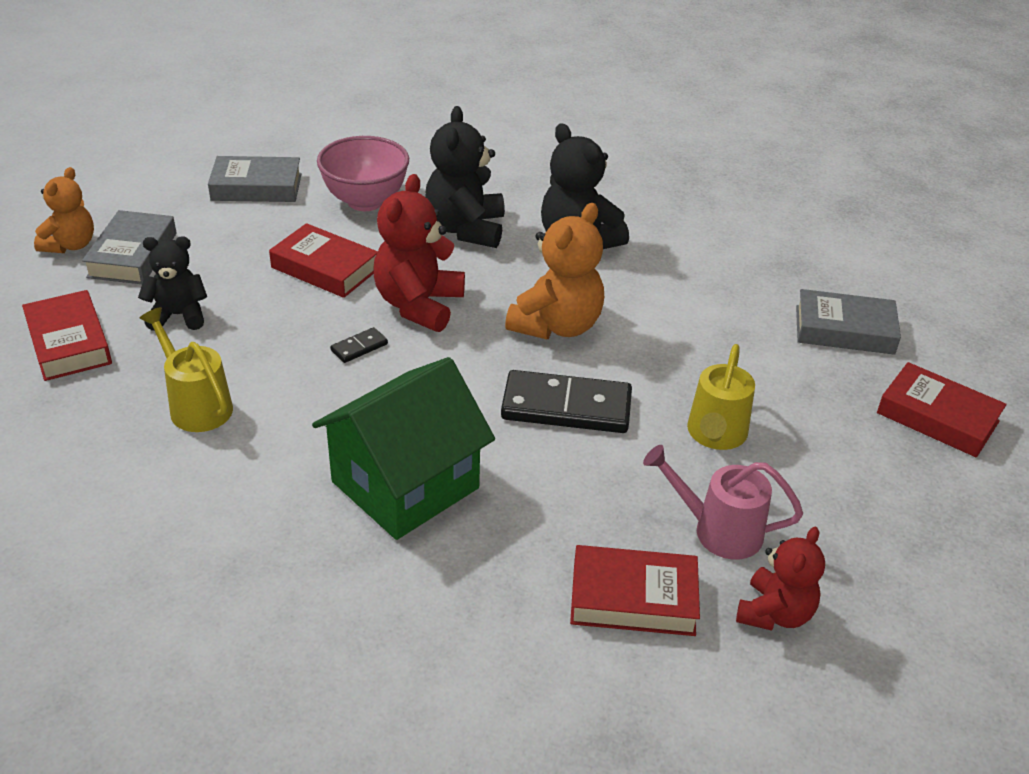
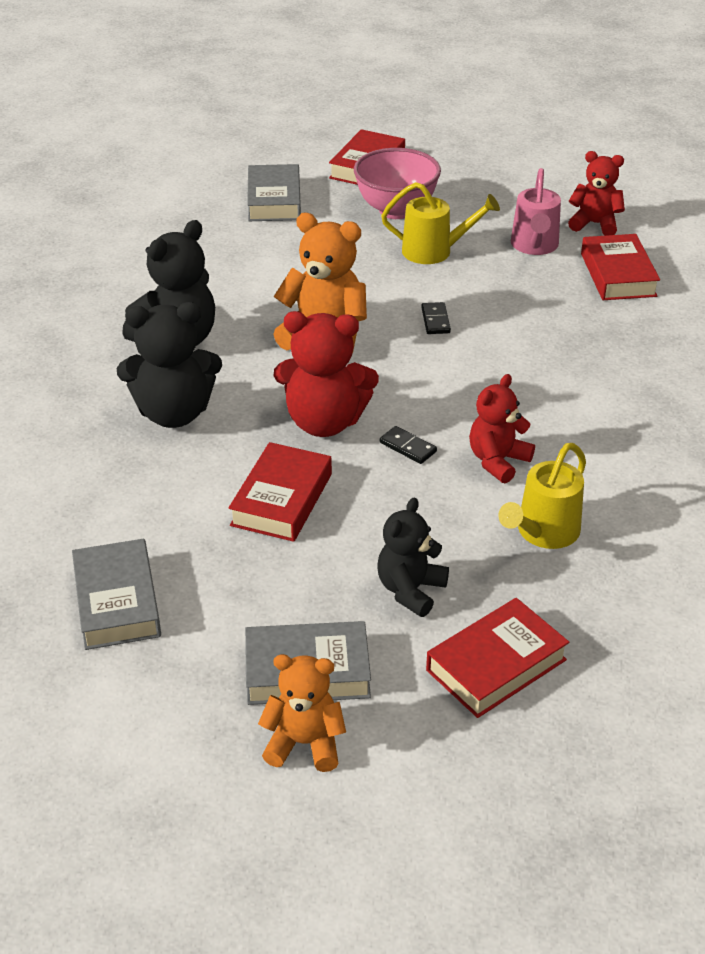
camera: 100 degrees left, 0 degrees up
(178, 315) = (410, 590): black teddy bear -> black teddy bear turned 45 degrees clockwise
(310, 399) = (497, 461): none -> red teddy bear
(365, 201) = (132, 498): pink bowl -> pink bowl (396, 210)
(405, 485) = (572, 387): green house -> none
(566, 407) = (435, 320): black domino -> black domino, size x0.44

